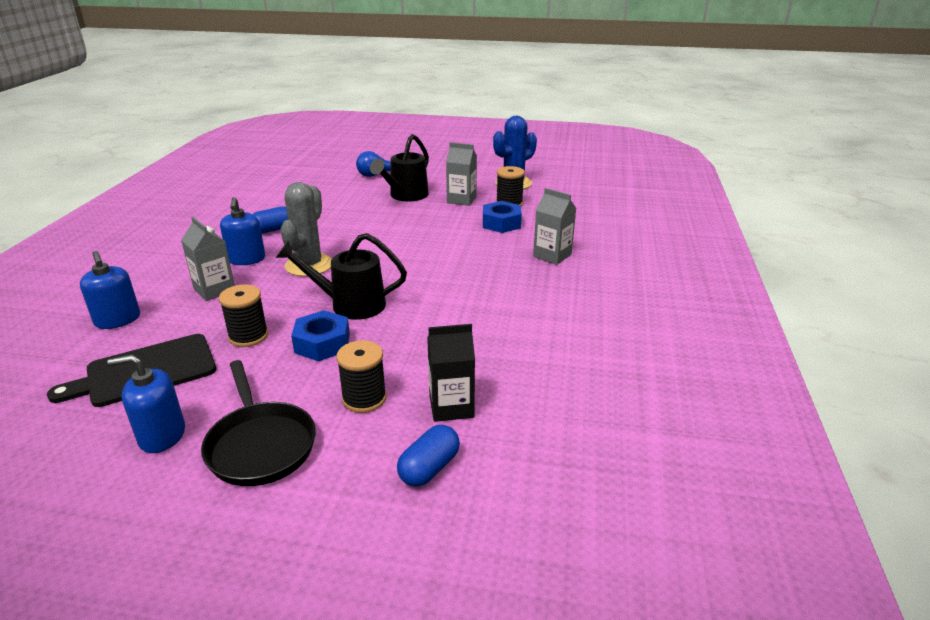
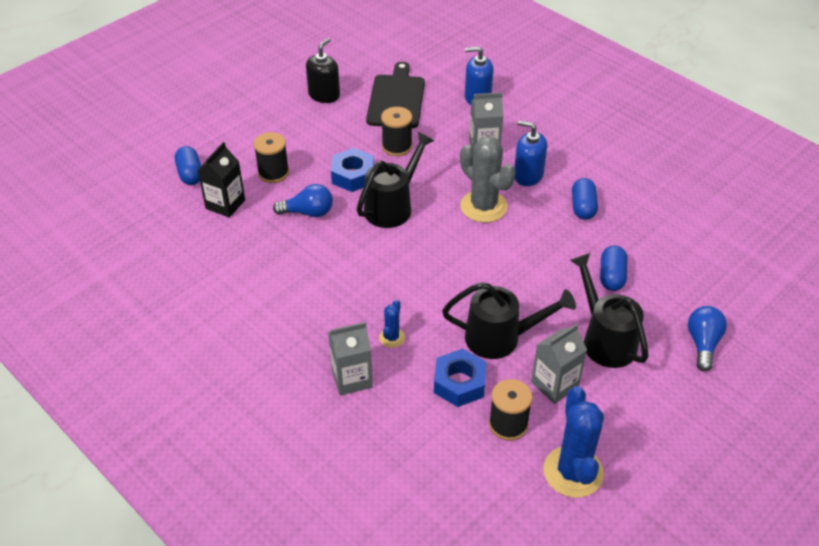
camera: 125 degrees right, 15 degrees up
(162, 435) = (324, 95): blue soap dispenser -> black soap dispenser
(260, 444) = (278, 124): black pan -> none
(344, 206) = (611, 276): none -> blue capsule
(406, 346) = (308, 212): none -> blue light bulb
(446, 222) = (501, 338): none -> black watering can
(497, 254) = (392, 337): none -> blue cactus

